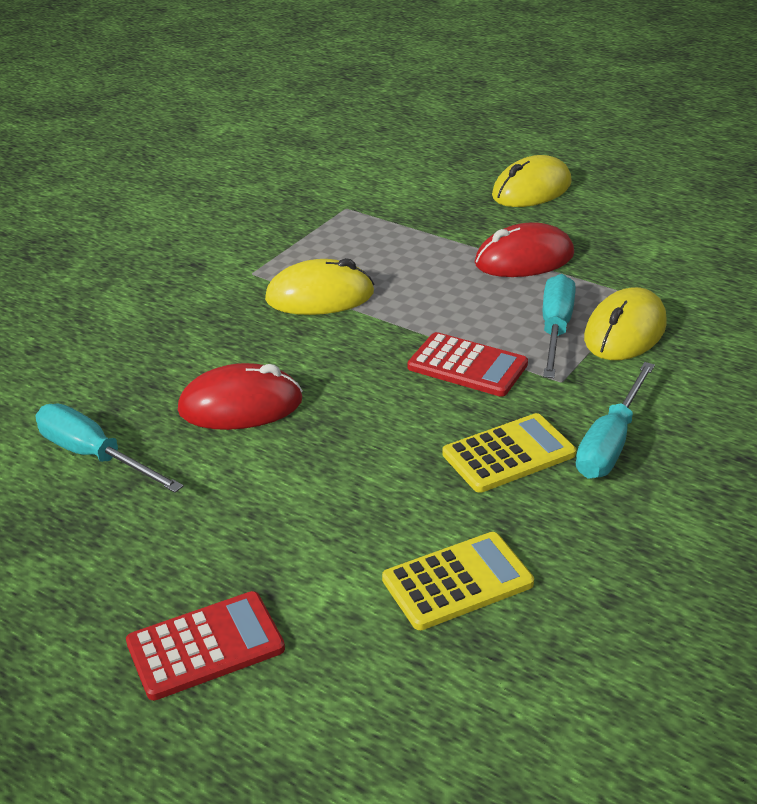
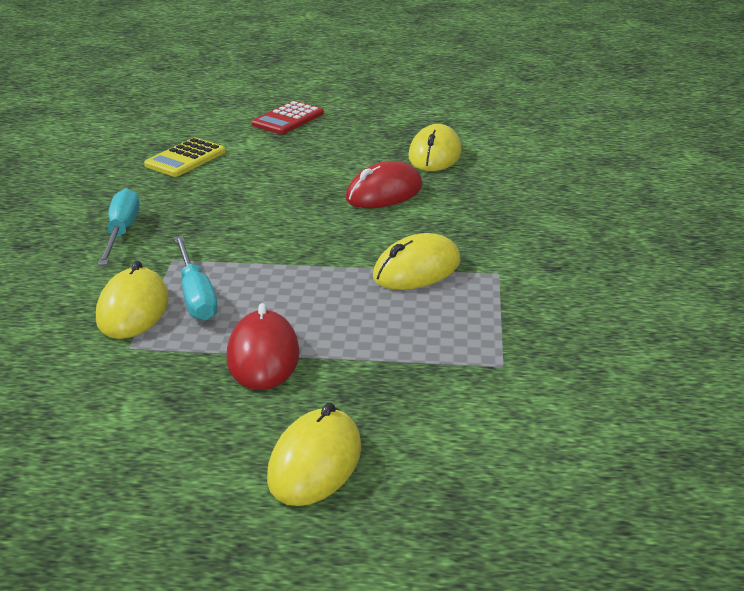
camera: 150 degrees right, 5 degrees down
(94, 456) = (434, 155): turquoise screwdriver -> yellow mouse
(467, 366) = (251, 251): red calculator -> none
(508, 454) = (188, 211): yellow calculator -> none
(524, 259) = (263, 356): red mouse -> red mouse turned 45 degrees counterclockwise

